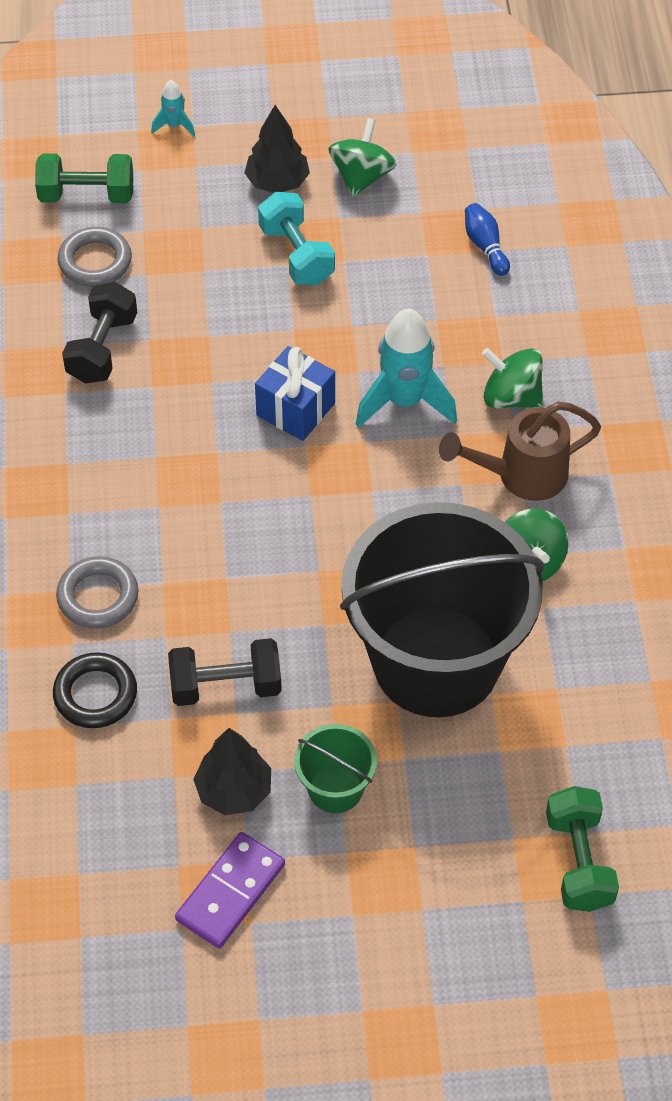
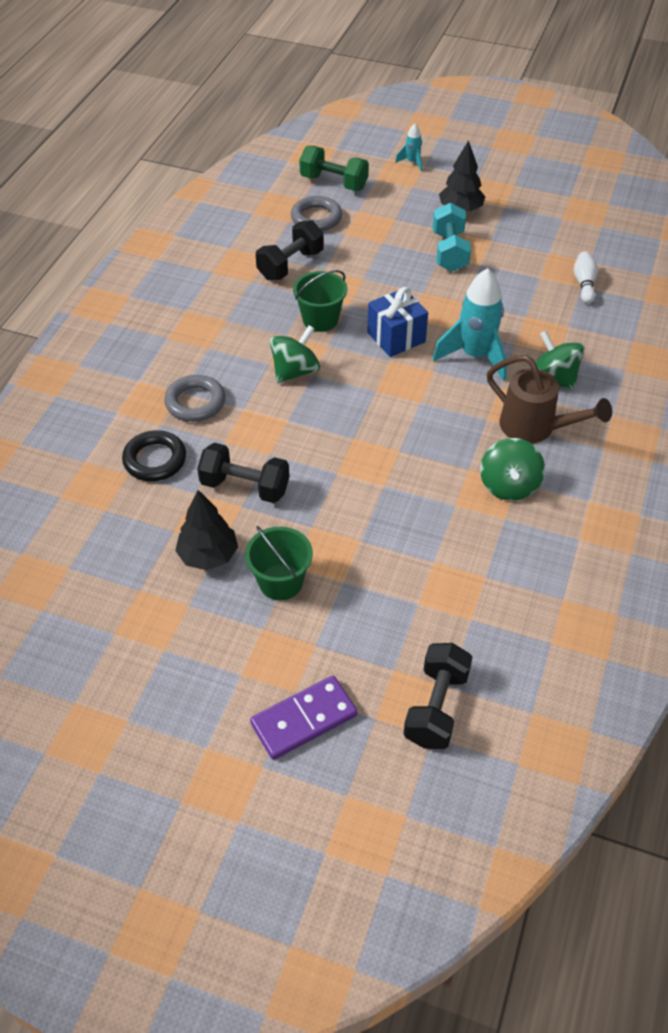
camera: 25 degrees right, 5 degrees down
(187, 418) = (320, 319): none -> green bucket
(230, 892) = (163, 622): purple domino -> purple domino (304, 719)
(361, 177) = (519, 222): green spinning top -> green spinning top (295, 371)
(436, 661) = (404, 525): black bucket -> none
(485, 246) = (584, 284): blue bowling pin -> white bowling pin
(521, 475) = (535, 428): brown watering can -> brown watering can turned 150 degrees counterclockwise
(579, 861) = (436, 707): green dumbbell -> black dumbbell

